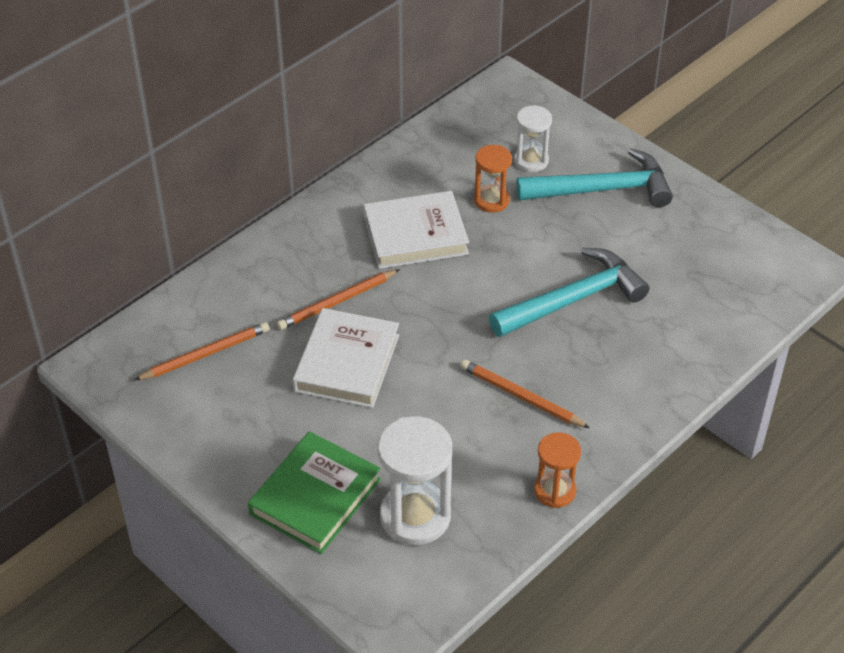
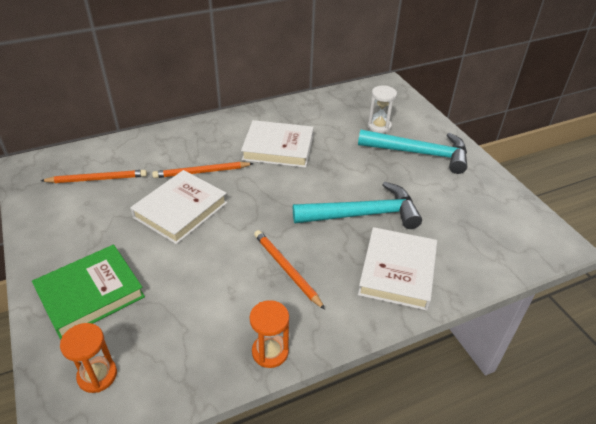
camera: 20 degrees right, 5 degrees down
(415, 516) = (149, 334): white hourglass -> none
(491, 200) = (340, 141): orange hourglass -> orange hourglass (97, 375)
(646, 359) = (397, 272): none -> white book

